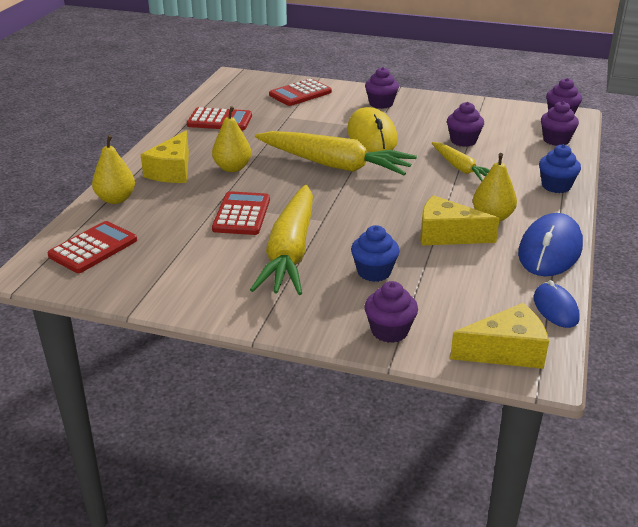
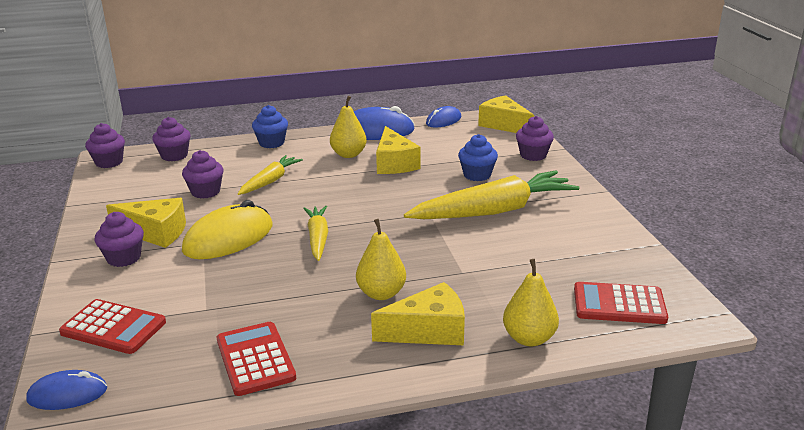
camera: 120 degrees left, 5 degrees down
(241, 214) = (466, 252): red calculator -> none
(254, 80) = (67, 394): none -> blue mouse
(334, 165) = (318, 238): yellow carrot -> yellow carrot, size x0.54
(408, 116) = (155, 233): none -> yellow cheese

